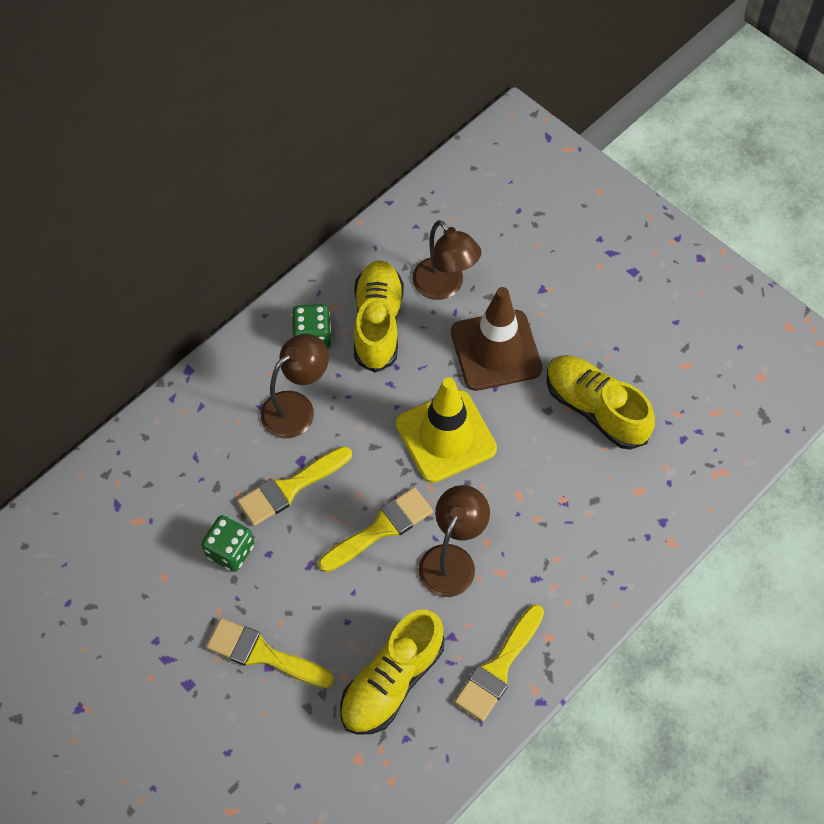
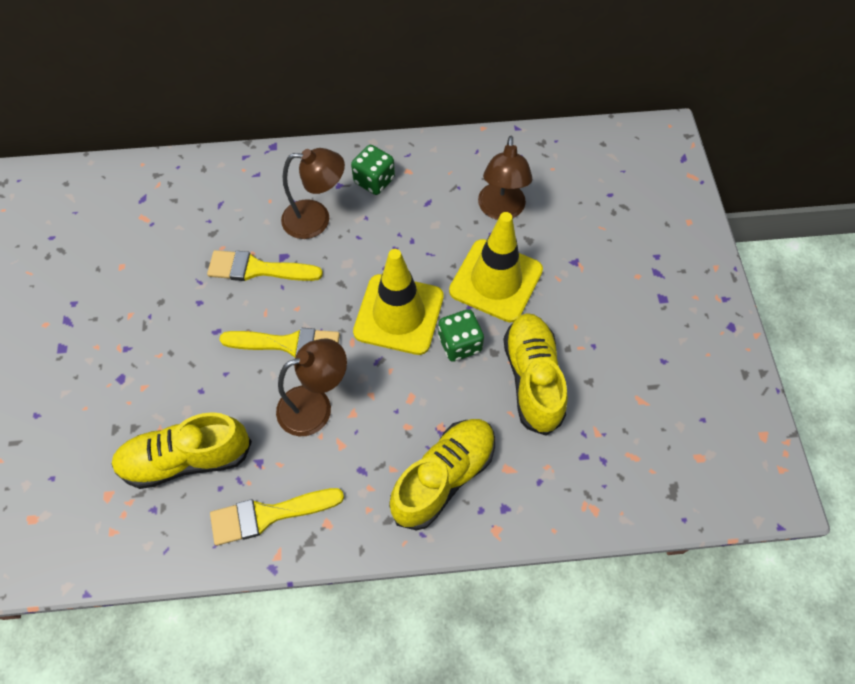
camera: 40 degrees right, 0 degrees up
(230, 551) = (178, 281): green dice -> green dice (460, 344)
(263, 654) = (125, 367): yellow brush -> none
(378, 323) = (428, 202): yellow shoe -> yellow shoe (443, 477)
(496, 350) = (496, 280): brown traffic cone -> yellow traffic cone

